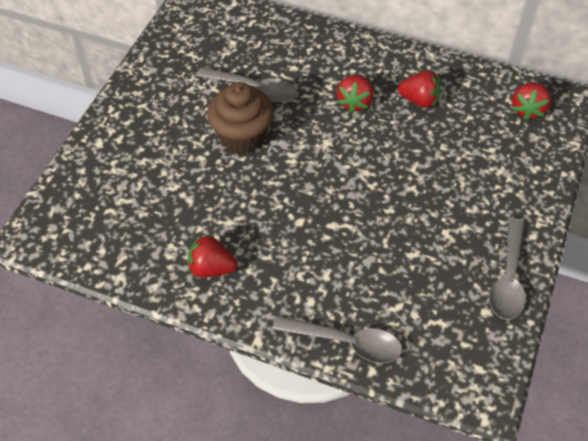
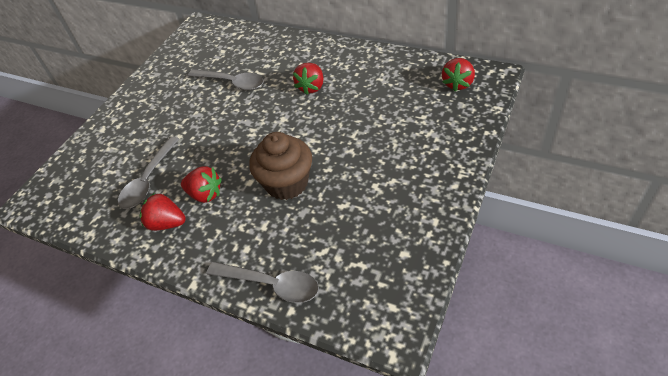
camera: 10 degrees right, 5 degrees down
(242, 136) = (215, 118): brown cupcake -> brown cupcake (287, 183)
(419, 100) = (365, 82): red strawberry -> red strawberry (205, 194)
(508, 278) = (428, 223): grey spoon -> grey spoon (149, 180)

